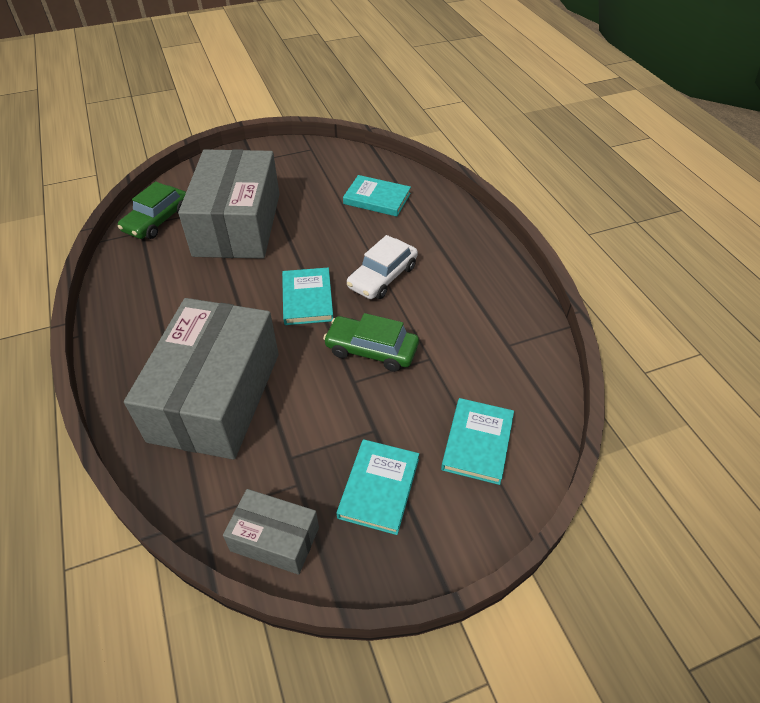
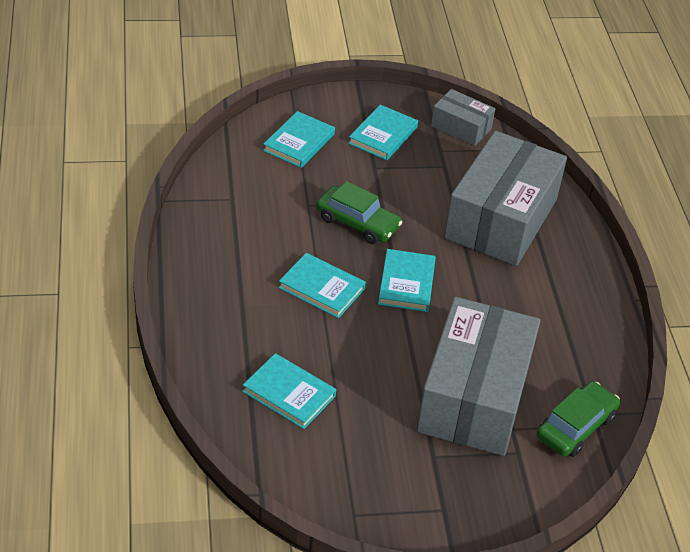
camera: 170 degrees left, 5 degrees down
(382, 277) = (321, 288): white car -> turquoise book

